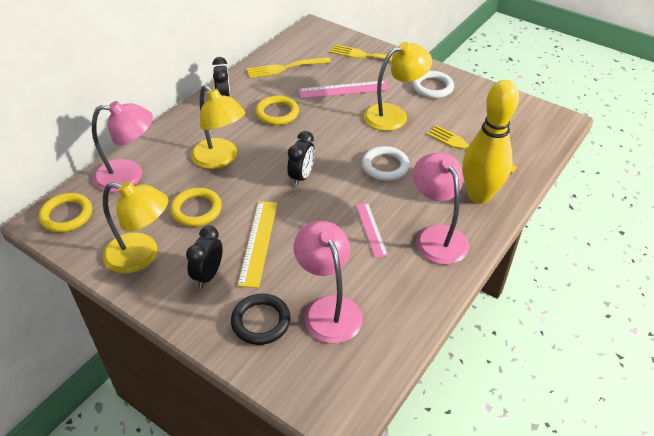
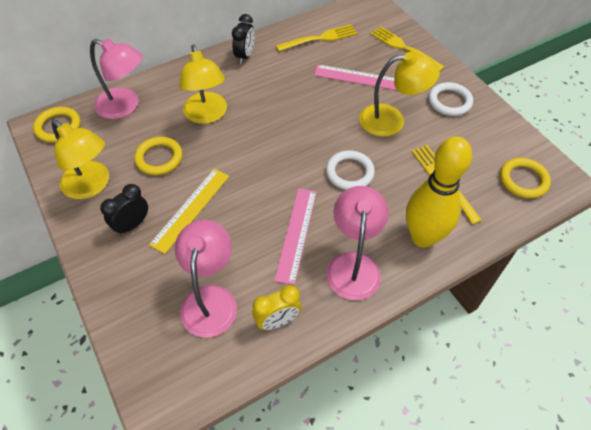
camera: 25 degrees right, 10 degrees up
(261, 321) = (148, 287): black ring -> none
(277, 113) = (283, 84): yellow ring -> yellow ring (523, 180)
(286, 68) = (319, 39): yellow fork -> yellow fork turned 150 degrees clockwise
(301, 177) = (266, 157): black clock -> none
(371, 229) = (296, 234): pink ruler -> pink ruler, size x1.50
(401, 303) = (277, 321): none -> yellow clock

